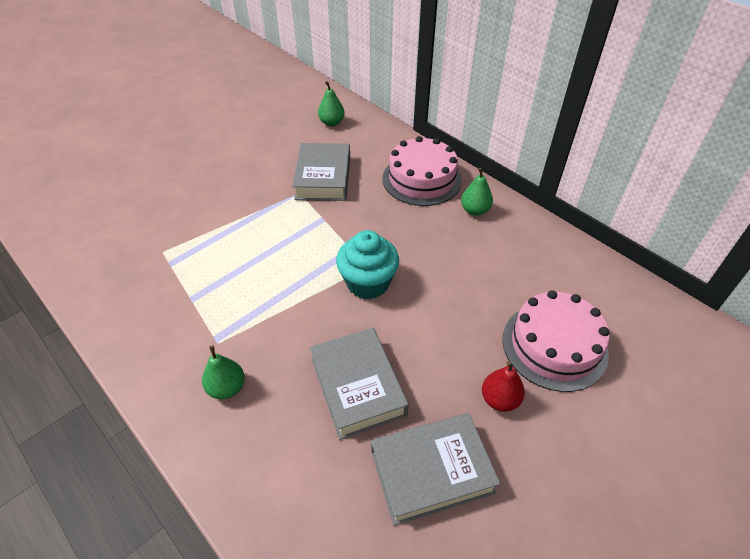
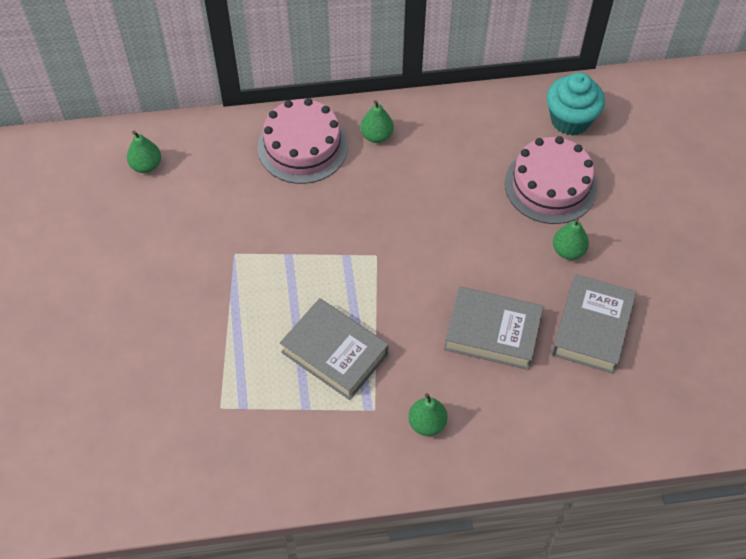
camera: 55 degrees left, 10 degrees up
(323, 178) = (229, 222): grey book -> grey book (334, 353)
(368, 283) = (395, 265): turquoise cupcake -> turquoise cupcake (570, 120)
(499, 399) = (568, 250): red pear -> green pear

